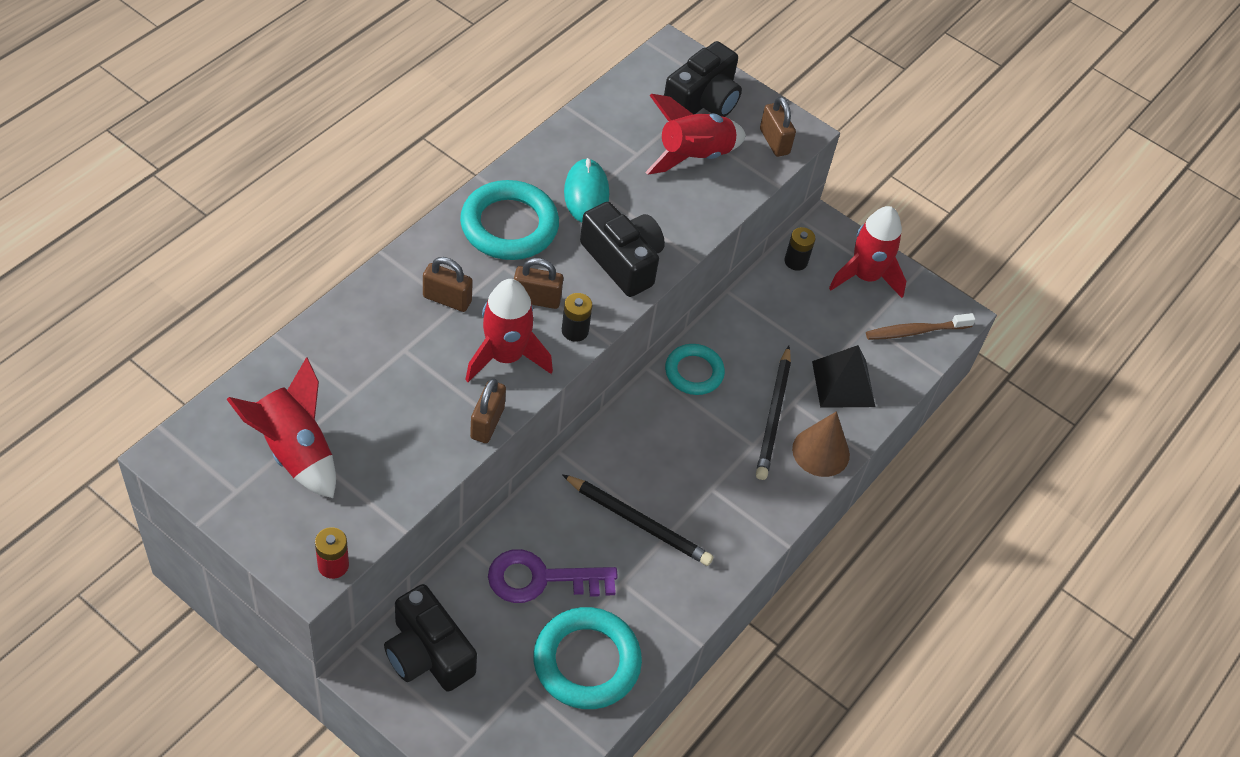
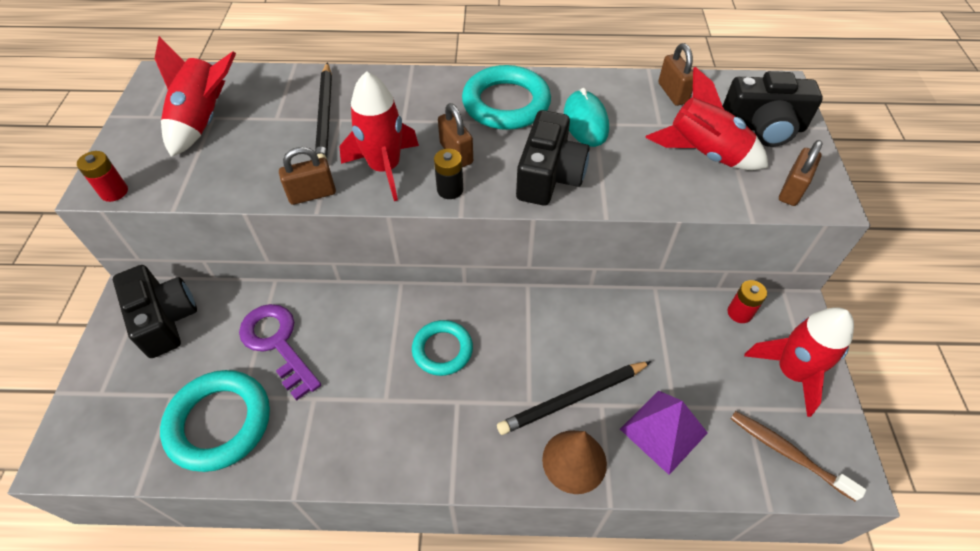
camera: 60 degrees right, 0 degrees up
(428, 653) = (165, 319): black camera -> black camera turned 135 degrees clockwise
(447, 299) = (405, 113): brown padlock -> brown padlock (672, 93)
(586, 194) = (585, 121): turquoise mouse -> turquoise mouse turned 60 degrees counterclockwise
(638, 522) = (380, 372): black pencil -> black pencil (325, 116)
(694, 372) = (555, 316): turquoise ring -> turquoise ring (442, 350)
(796, 261) = (739, 313): black battery -> red battery
(843, 383) = (663, 431): black pyramid -> purple pyramid

